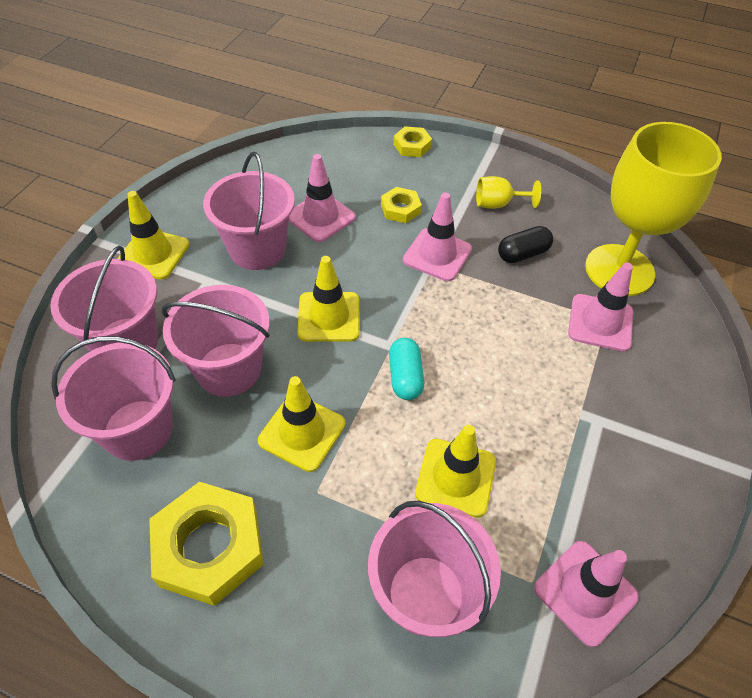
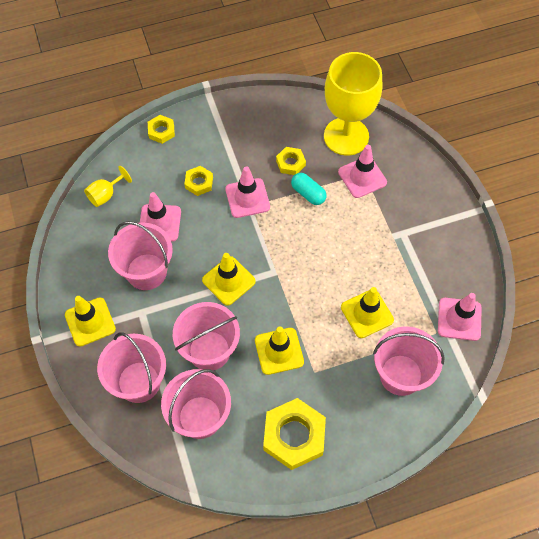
camera: 40 degrees left, 10 degrees up
(405, 377) = (298, 283): turquoise capsule -> turquoise capsule (308, 193)
(498, 204) = (249, 138): yellow goblet -> yellow goblet (106, 195)
(522, 254) = (290, 163): black capsule -> yellow nut

